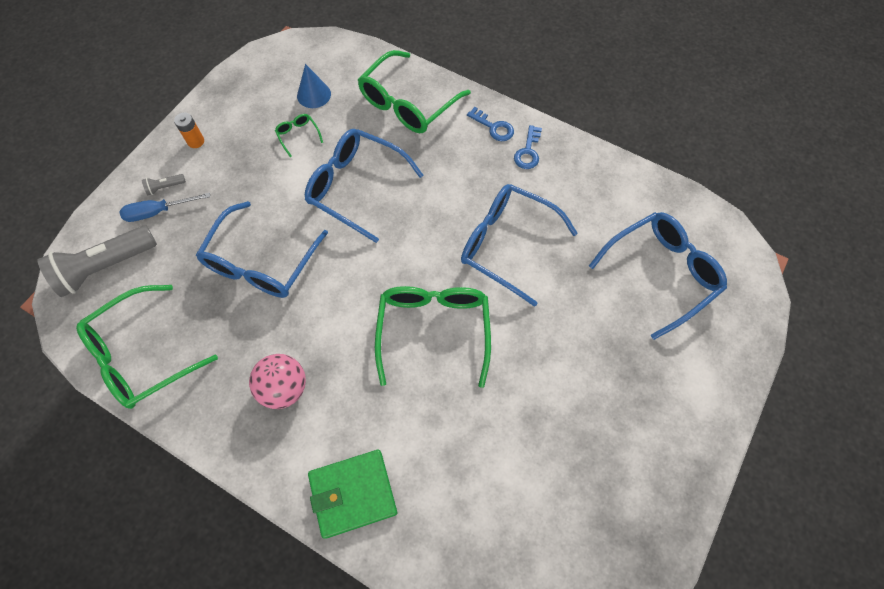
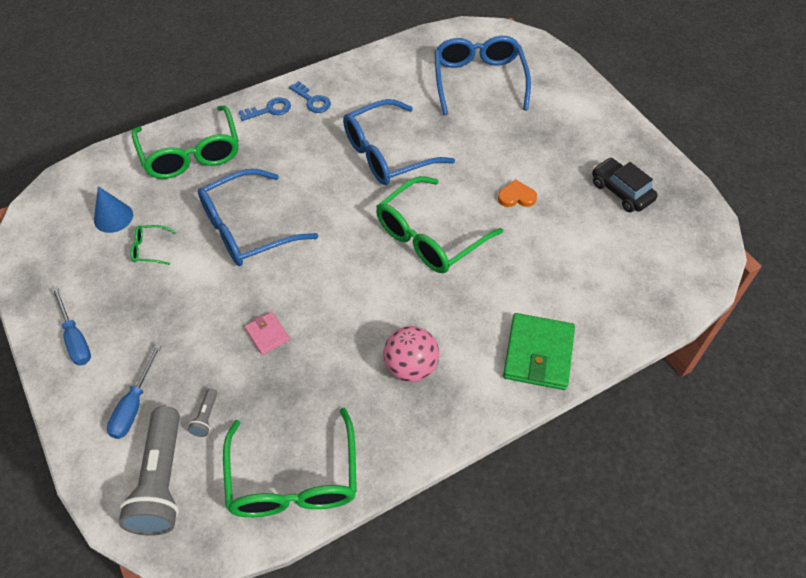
camera: 60 degrees left, 10 degrees down
(165, 187) = (108, 388): grey flashlight -> grey flashlight (206, 417)
(196, 141) = (75, 338): orange battery -> blue screwdriver
(261, 262) = (267, 334): blue glasses -> pink wallet
(433, 331) = (430, 236): green glasses -> green glasses turned 75 degrees counterclockwise
(530, 384) = (516, 196): none -> orange heart
(606, 487) = (621, 191): none -> black car

